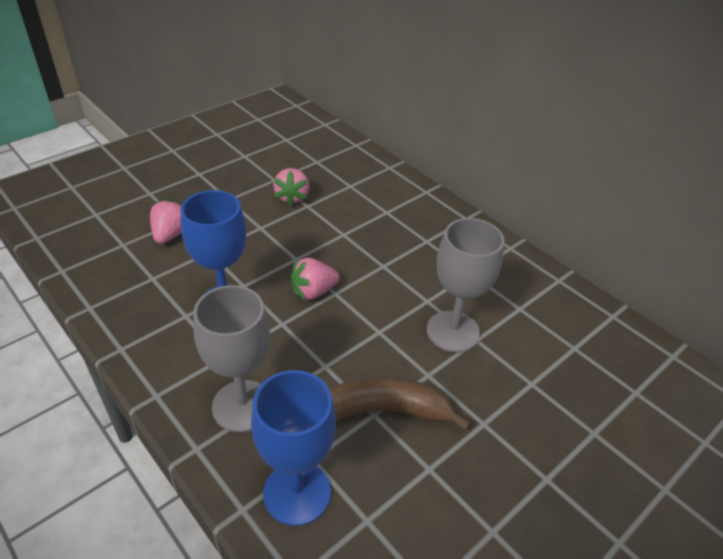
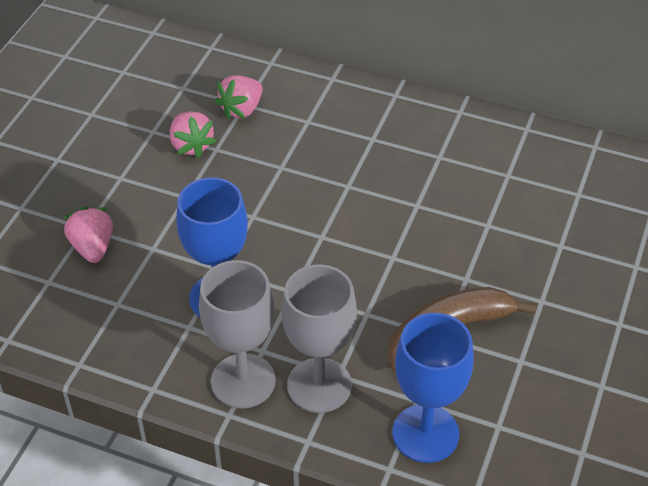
camera: 25 degrees left, 5 degrees up
(313, 292) = (299, 245): pink strawberry -> pink strawberry (241, 109)
(453, 331) = (461, 226): grey goblet -> grey goblet (243, 381)

